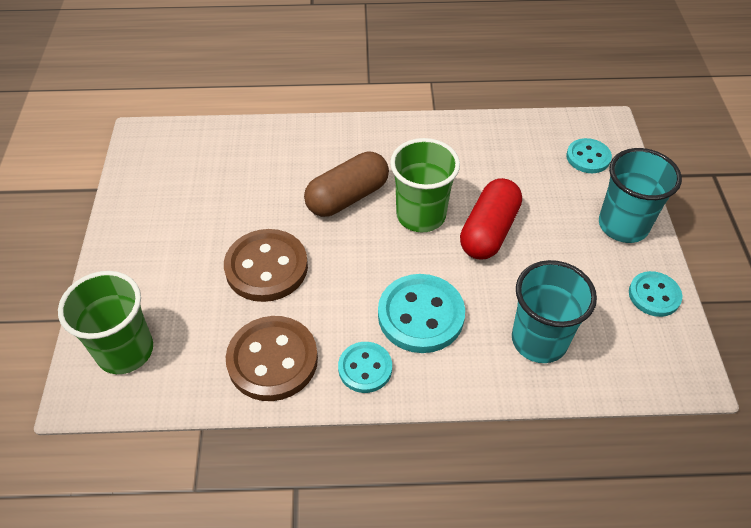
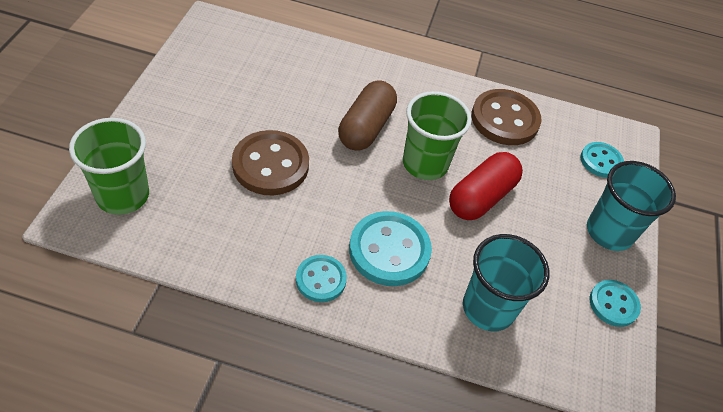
camera: 10 degrees right, 0 degrees up
(272, 360) = (243, 245): brown button -> brown button (504, 119)
(347, 197) = (366, 127): brown capsule -> brown capsule turned 45 degrees counterclockwise

